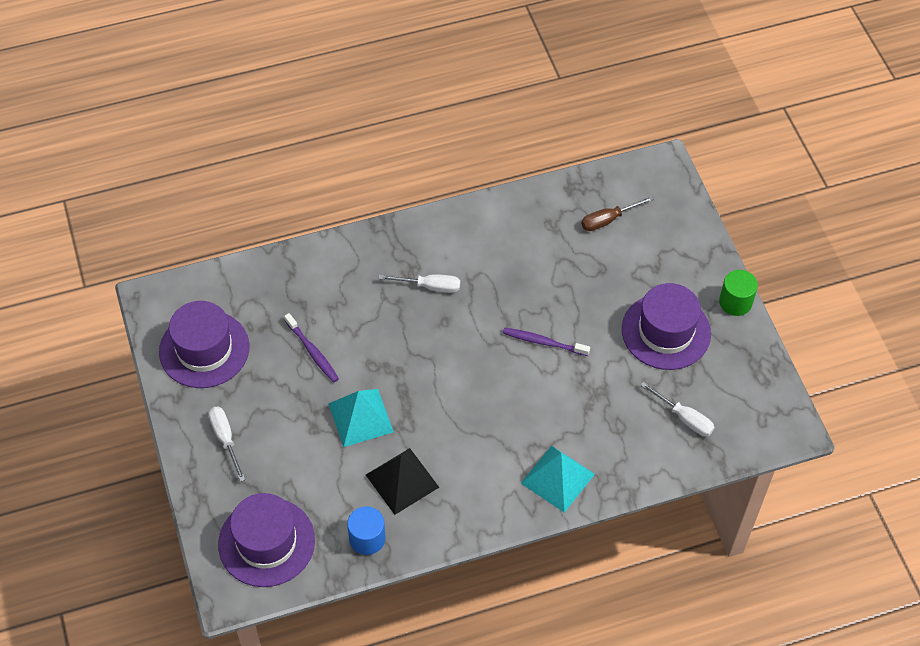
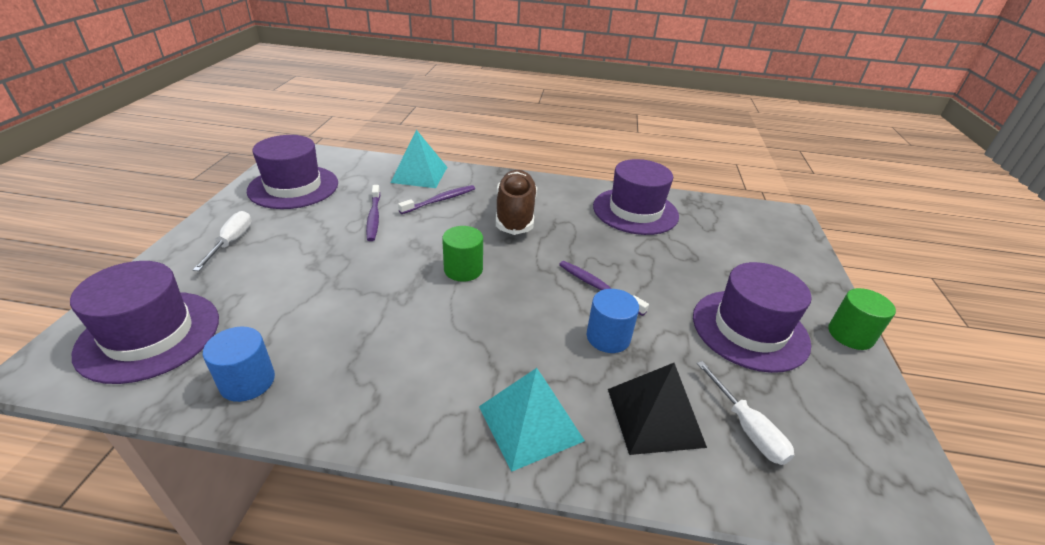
camera: 25 degrees right, 20 degrees down
(351, 300) = (440, 200): none -> purple toothbrush
(361, 417) = (364, 274): turquoise pyramid -> turquoise pyramid (419, 174)
(402, 481) = (347, 342): black pyramid -> black pyramid (655, 417)
(429, 286) = (515, 214): white screwdriver -> brown shoe
(431, 375) = (463, 269): none -> green cylinder
(530, 228) = (635, 211): none -> purple hat
(572, 388) = (608, 337): none -> blue cylinder
(608, 220) = (716, 229): brown screwdriver -> none

